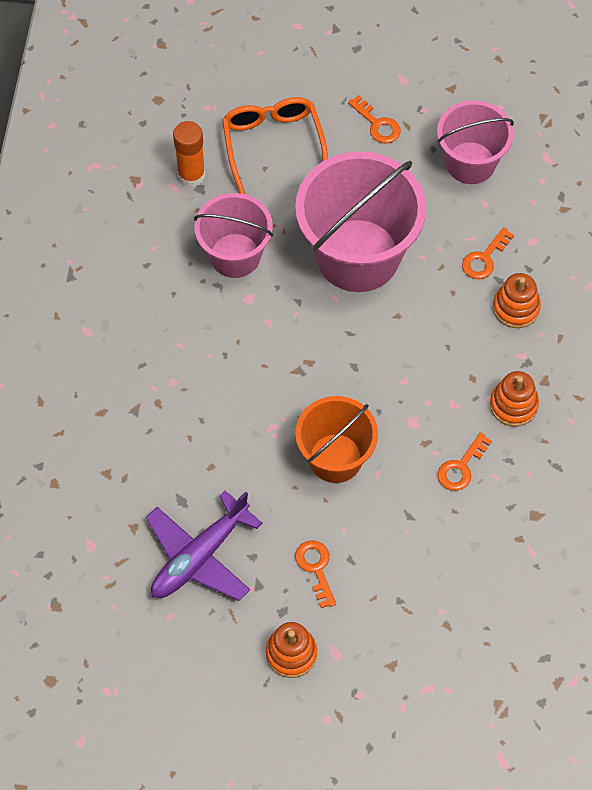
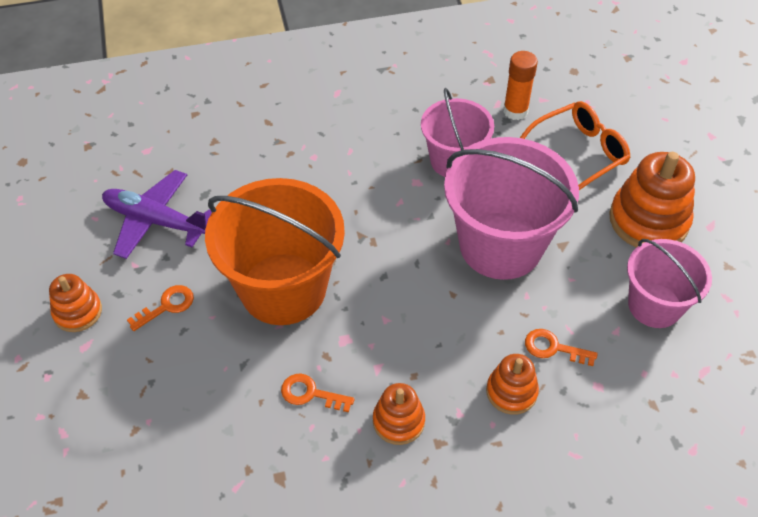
camera: 70 degrees right, 10 degrees down
(335, 458) = (283, 289): orange bucket -> orange bucket, size x1.64
(377, 124) = (648, 220): orange key -> orange stacking toy

